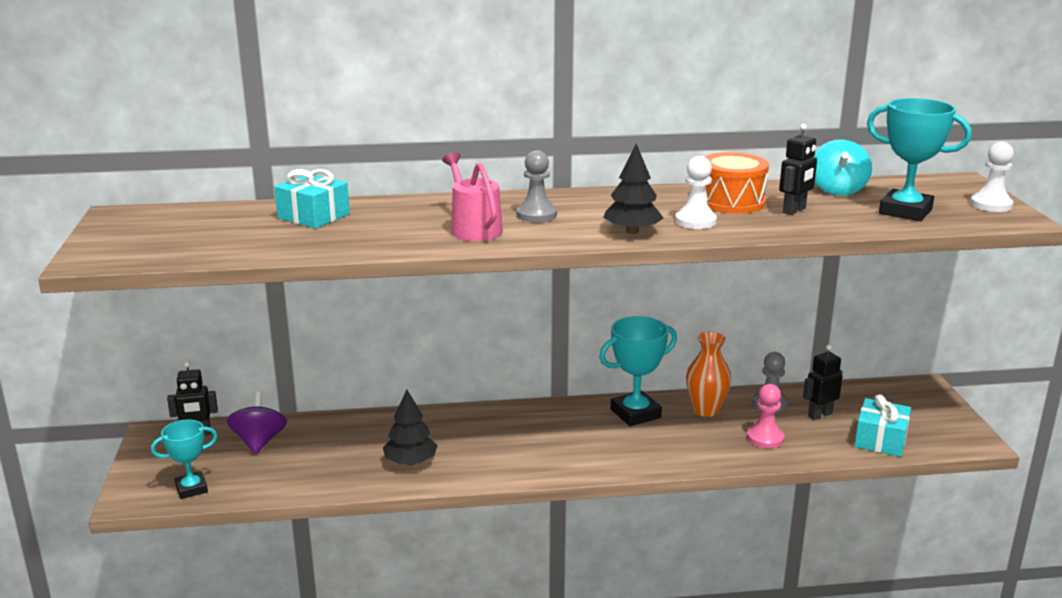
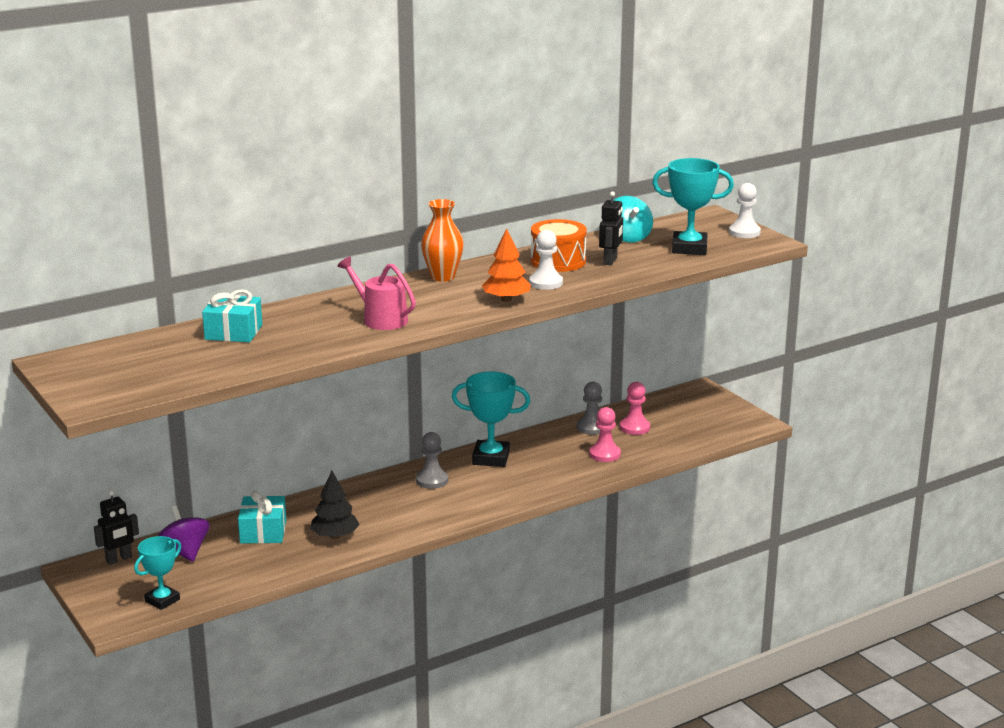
camera: 25 degrees left, 0 degrees up
(536, 215) = (418, 299): grey pawn -> grey pawn (432, 480)
(632, 231) = (506, 299): black tree -> orange tree
(635, 413) = (491, 458): turquoise trophy -> turquoise trophy turned 60 degrees clockwise
(706, 410) = (545, 443): orange vase -> orange vase (442, 277)
(819, 415) = (634, 428): black robot -> pink pawn
(880, 440) = (690, 436): turquoise gift -> turquoise gift (263, 532)

